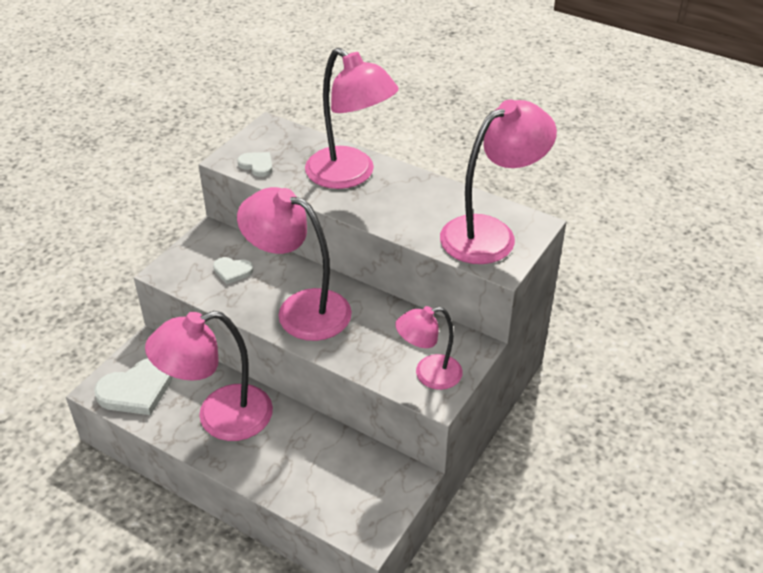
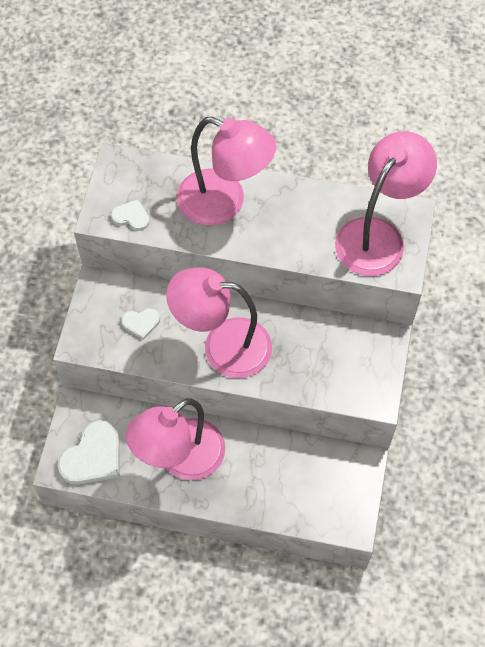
camera: 20 degrees left, 20 degrees up
(428, 374) = (361, 379): pink lamp -> none

